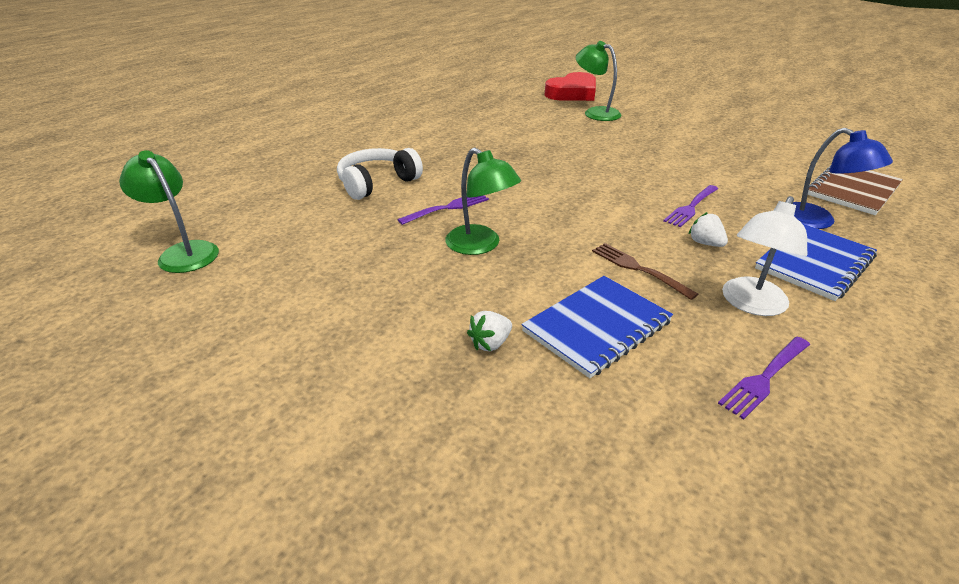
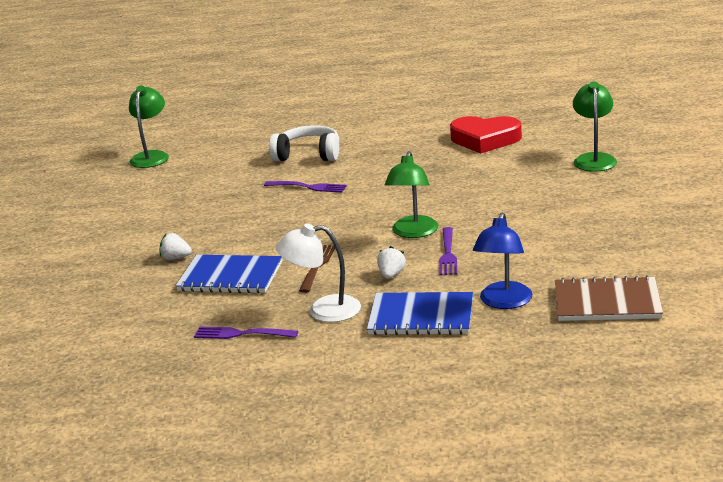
camera: 55 degrees right, 10 degrees down
(480, 245) = (274, 215): green lamp -> green lamp (413, 233)
(572, 93) = (629, 133): red heart -> red heart (485, 139)
(691, 207) = (448, 253): purple fork -> purple fork turned 90 degrees counterclockwise

